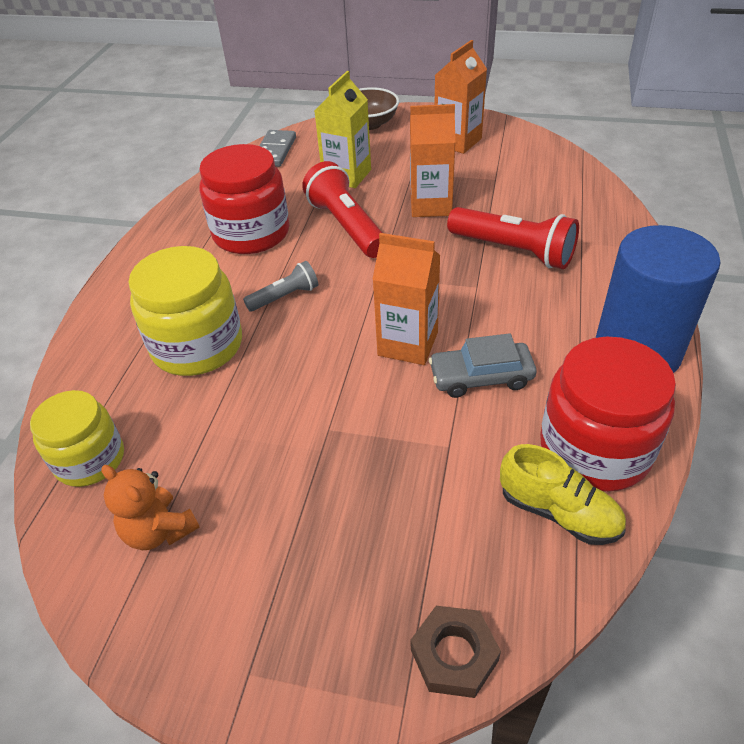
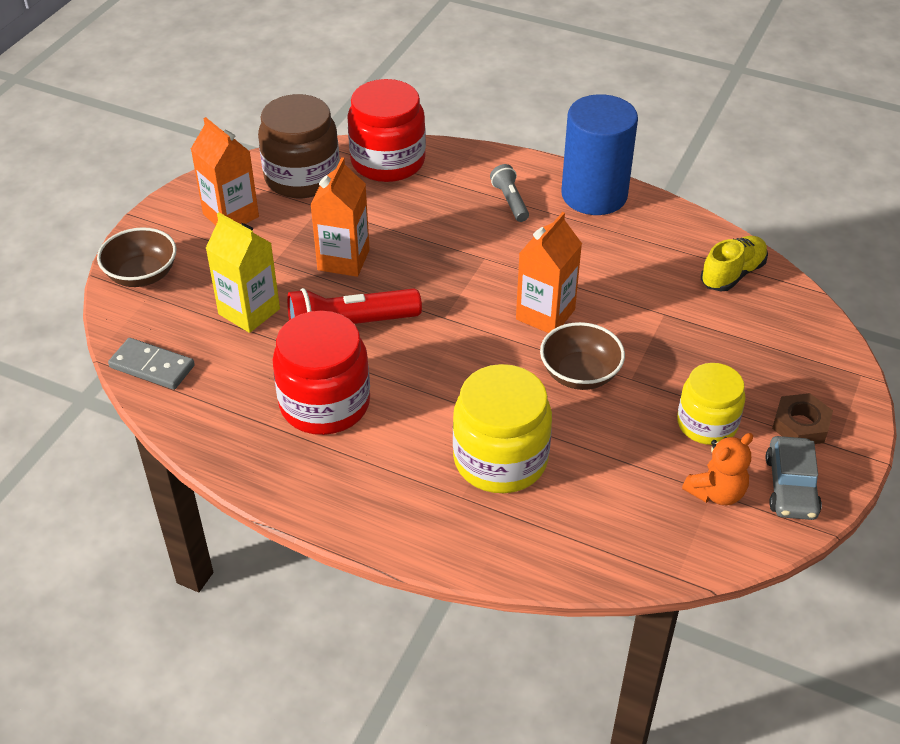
camera: 80 degrees left, 0 degrees up
(90, 459) = (631, 543): yellow jar -> yellow jar (707, 424)
(285, 297) = (449, 387): grey flashlight -> grey flashlight (510, 201)
(324, 384) = (580, 374): none -> brown bowl
(454, 655) = (830, 346): brown nut -> brown nut (800, 425)
(481, 377) = (597, 280): grey car -> grey car (790, 486)
(513, 251) = (443, 224): red flashlight -> none
(529, 161) = (302, 177): none -> brown jar
(594, 449) = (682, 243): red jar -> red jar (388, 161)

